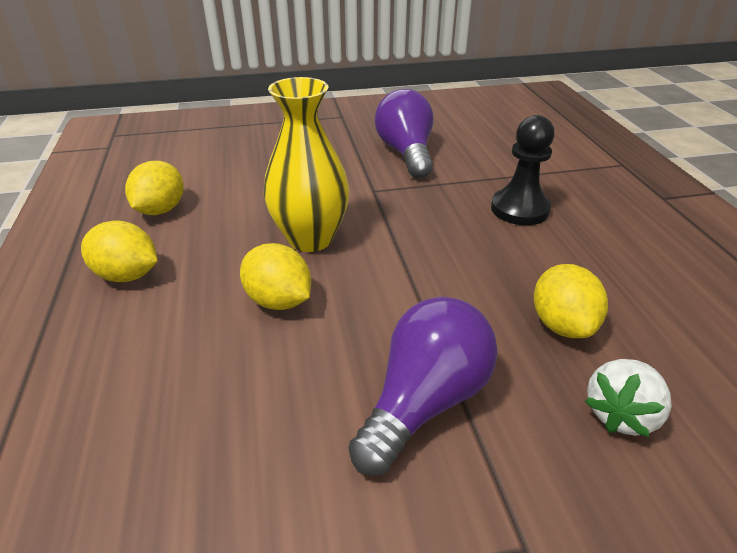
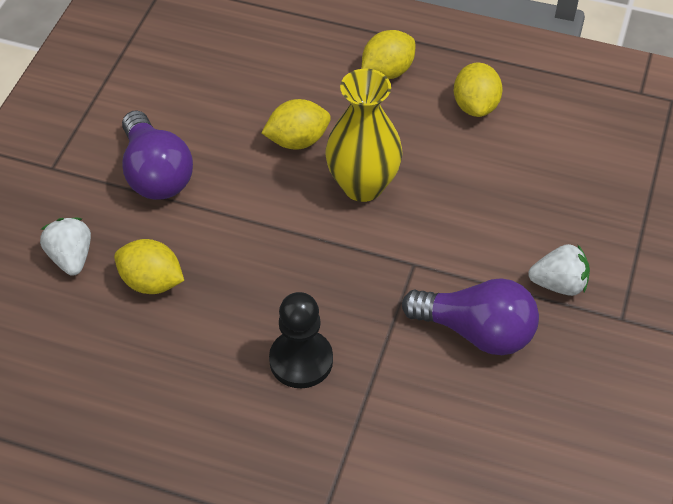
camera: 120 degrees right, 15 degrees up
(161, 210) = (475, 106): yellow lemon -> yellow lemon turned 45 degrees clockwise
(334, 137) = (559, 284): none -> white strawberry

